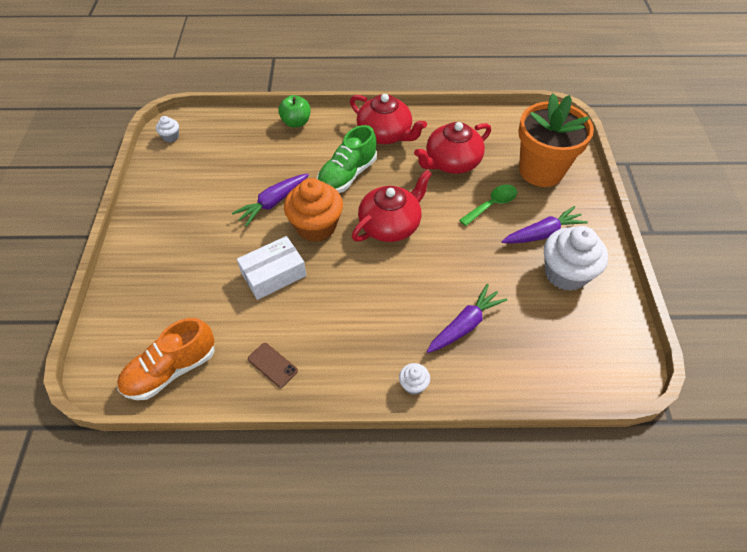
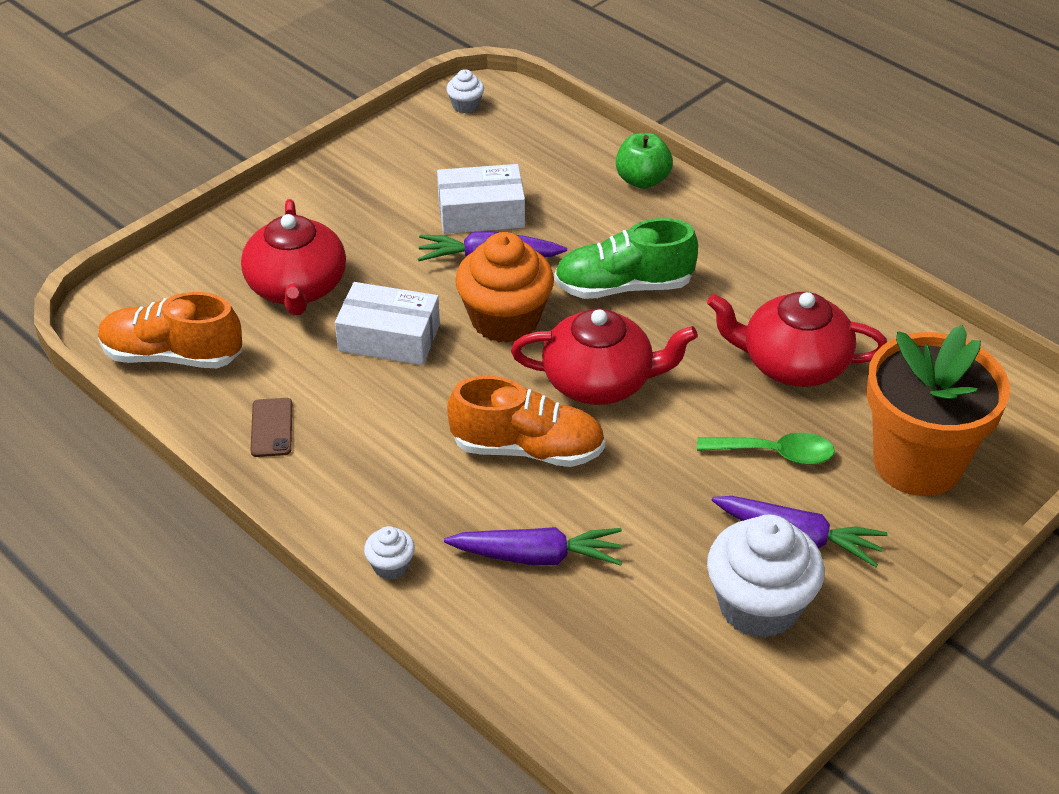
camera: 45 degrees right, 10 degrees down
(242, 183) = (481, 213): none -> white box
(385, 134) = (746, 269): red teapot -> red teapot (297, 287)
(400, 279) = (527, 449): none -> orange shoe

